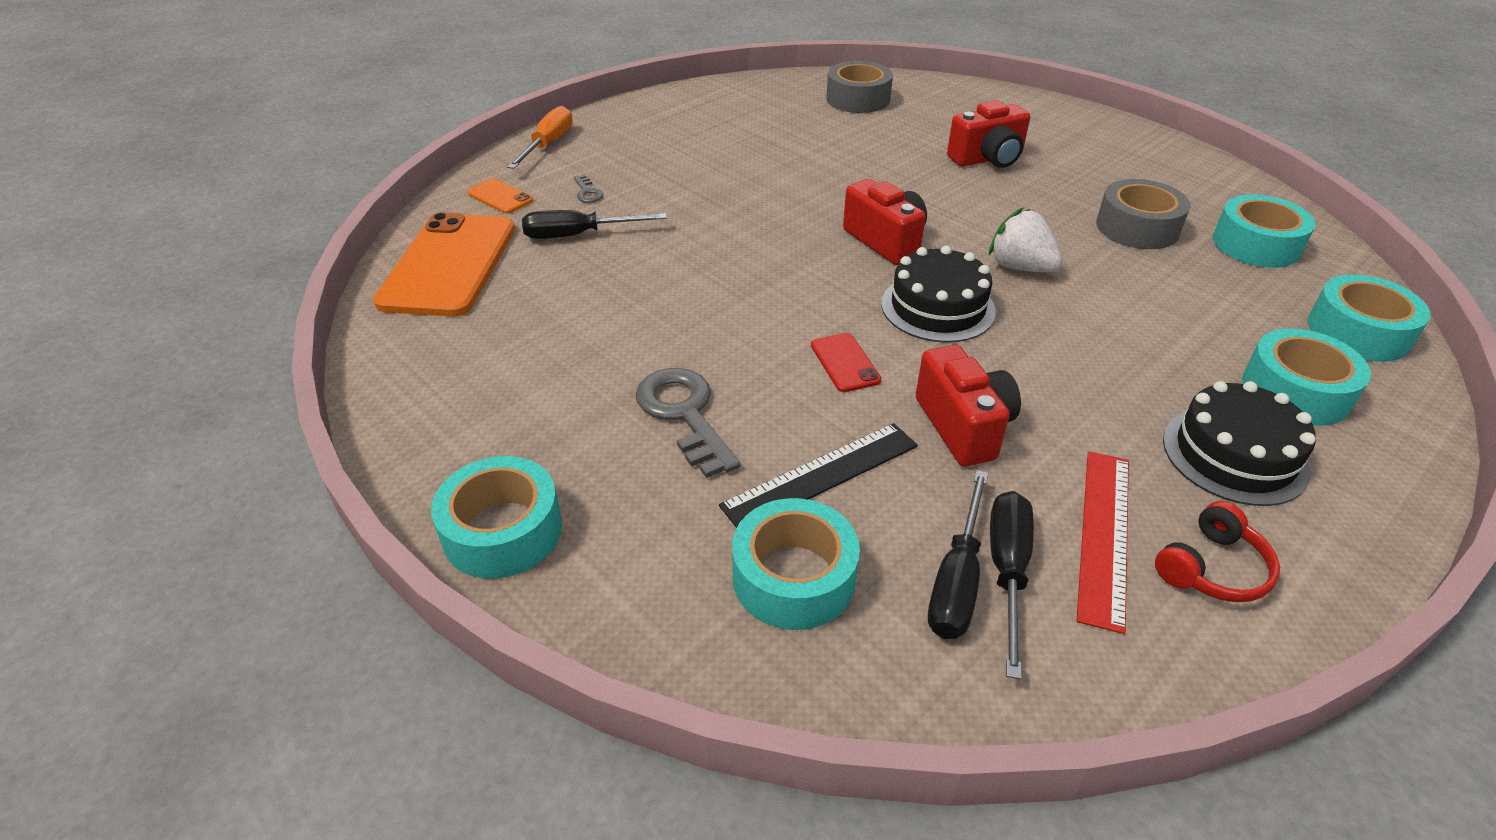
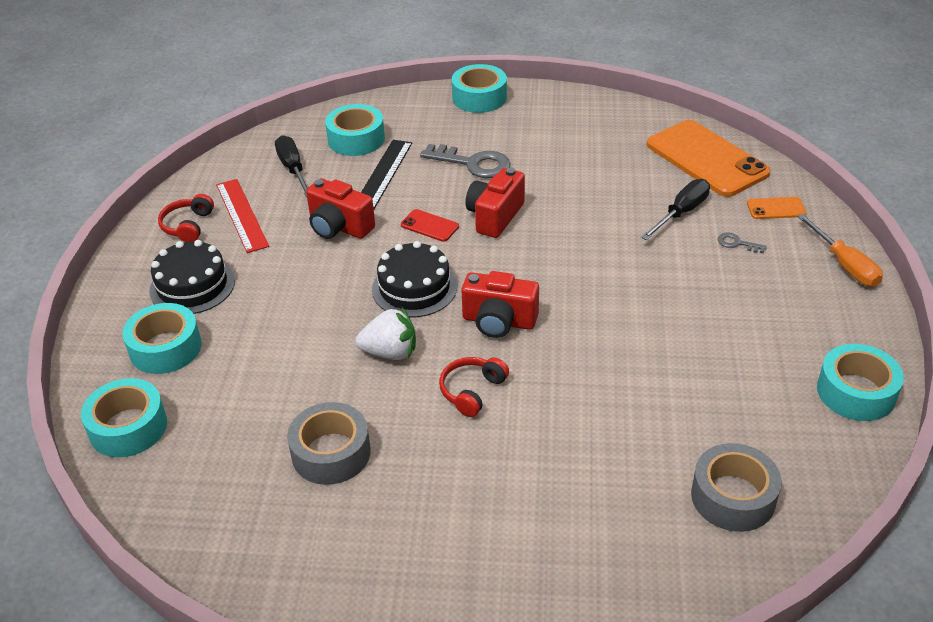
camera: 140 degrees right, 0 degrees up
(970, 210) = (472, 391): none -> red headphones
(987, 159) = (518, 473): red camera -> red camera (495, 216)
(1007, 571) = (275, 182): black screwdriver -> none
(1256, 245) = (224, 491): turquoise tape -> turquoise tape (856, 392)

